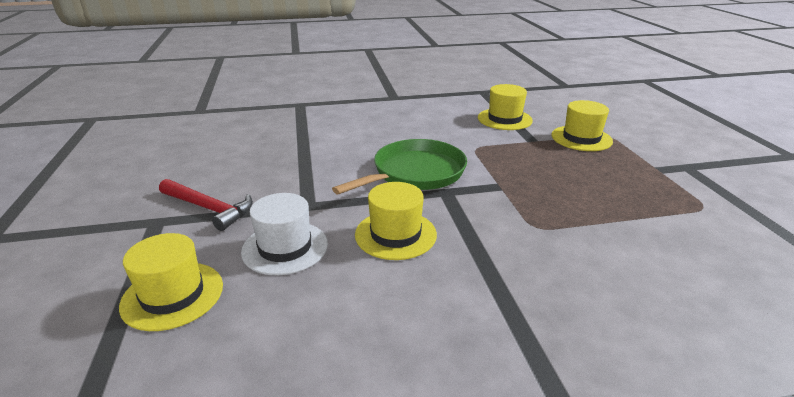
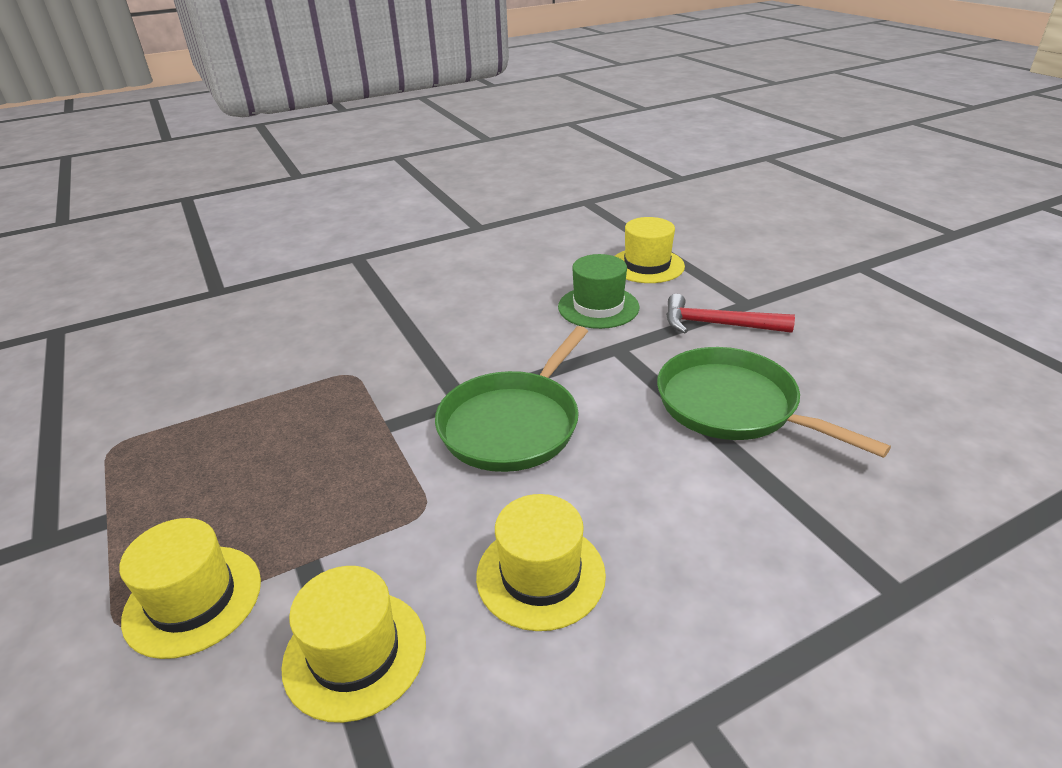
camera: 165 degrees right, 5 degrees up
(276, 159) = (732, 406): none -> green pan
(285, 247) = (598, 307): white hat -> green hat
(395, 234) = (502, 337): yellow hat -> yellow hat (540, 575)

